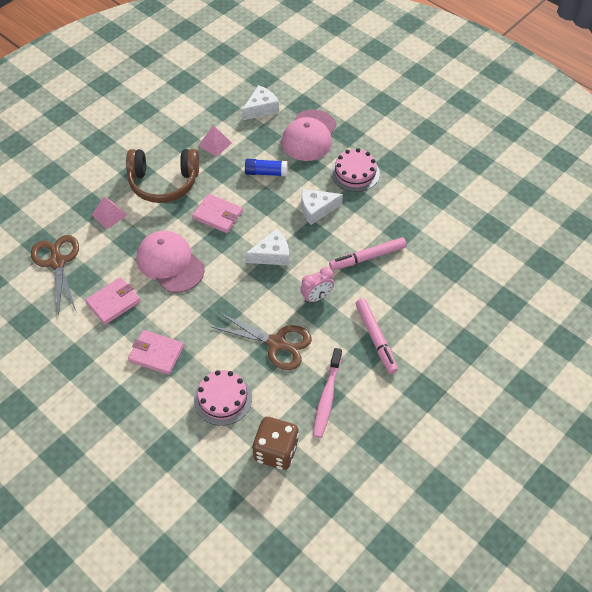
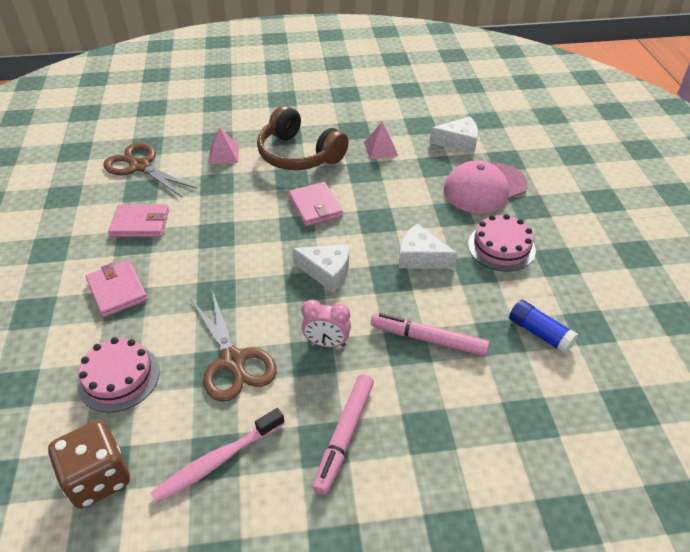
camera: 40 degrees right, 10 degrees down
(57, 262) = (140, 166): brown scissors -> brown scissors turned 75 degrees counterclockwise
(170, 263) = (225, 221): pink cap -> none
(266, 172) = (403, 196): blue glue stick -> blue glue stick (539, 333)

